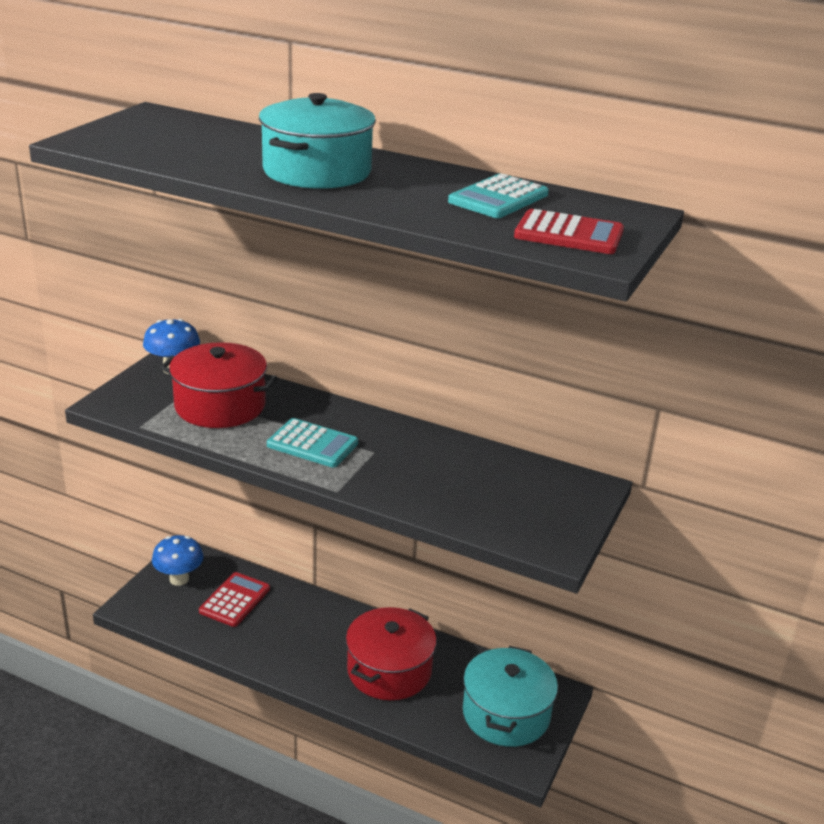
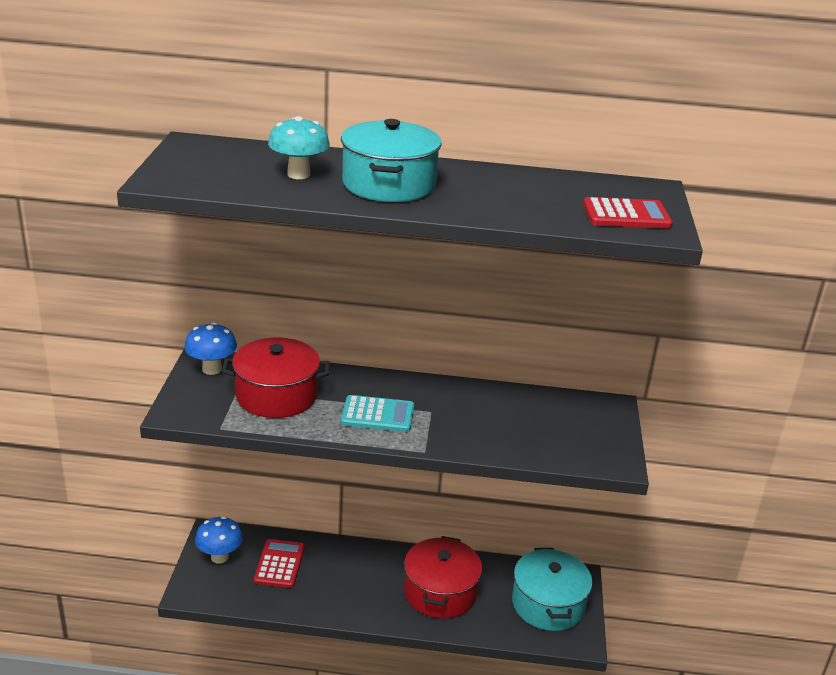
camera: 20 degrees left, 0 degrees up
(229, 151) = (298, 174): none -> turquoise mushroom
(498, 198) = (547, 189): turquoise calculator -> none

